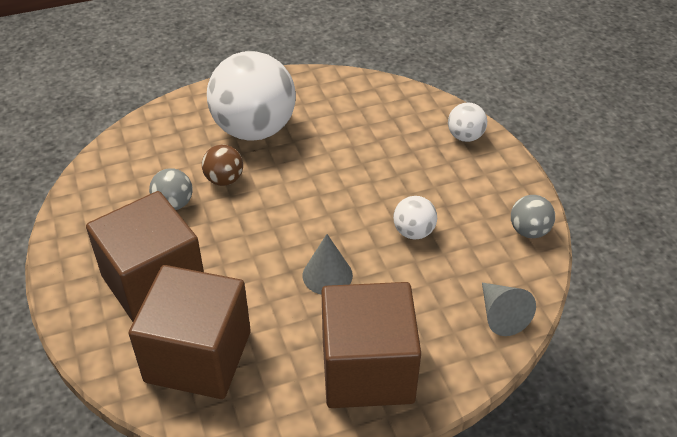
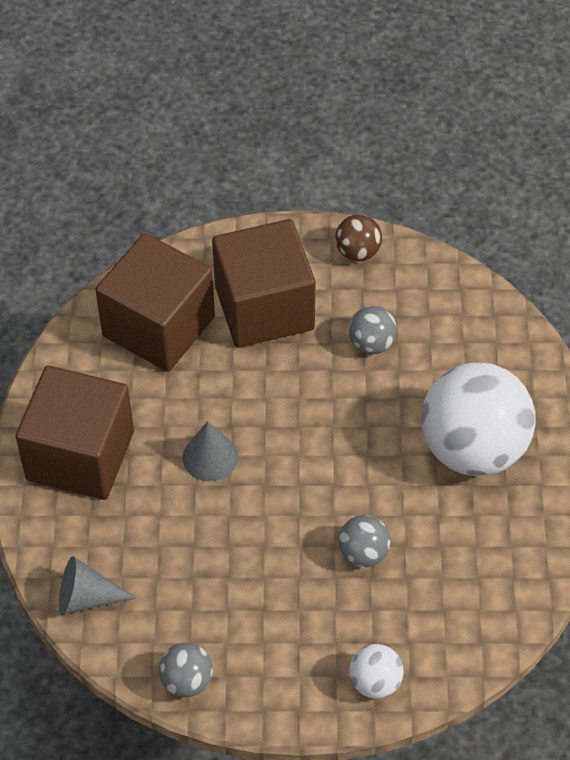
camera: 110 degrees right, 10 degrees up
(224, 180) = (393, 398): brown ball -> brown ball (358, 252)
(370, 164) = (363, 553): none -> grey ball
(413, 232) = (235, 559): white ball -> none

